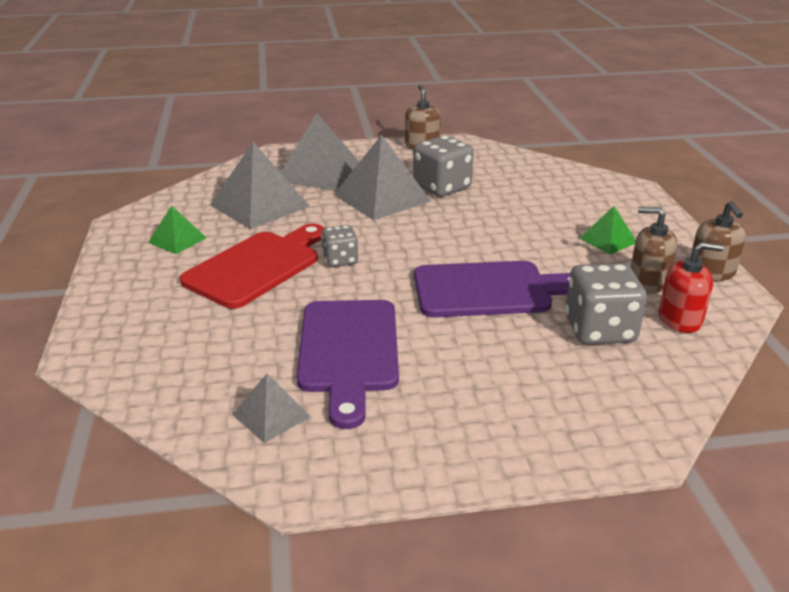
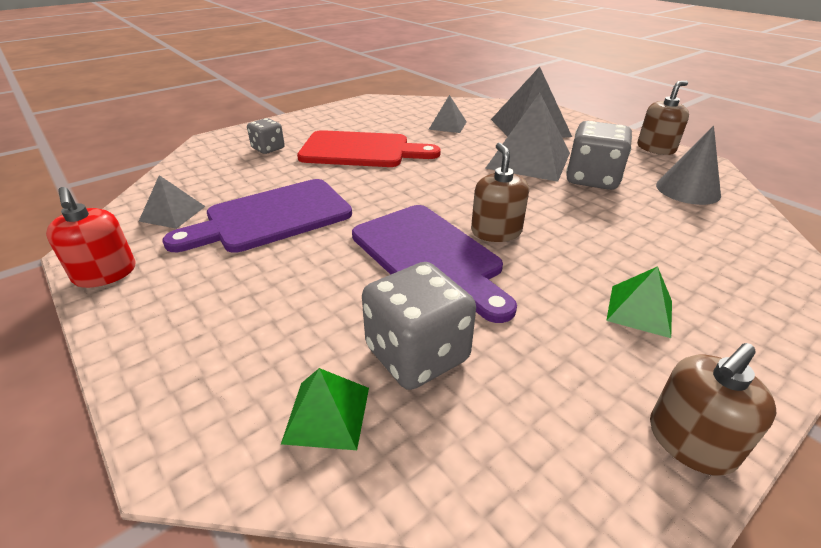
camera: 60 degrees right, 5 degrees up
(177, 240) = (368, 119): green pyramid -> green pyramid (327, 414)
(259, 205) = (448, 125): grey pyramid -> grey pyramid, size x0.53
(340, 260) = (404, 174): grey dice -> grey dice (268, 149)
(492, 164) = (687, 190): none -> grey cone
(648, 281) = (578, 372): brown soap dispenser -> brown soap dispenser (496, 232)
(680, 319) = (510, 429): red soap dispenser -> red soap dispenser (105, 274)

